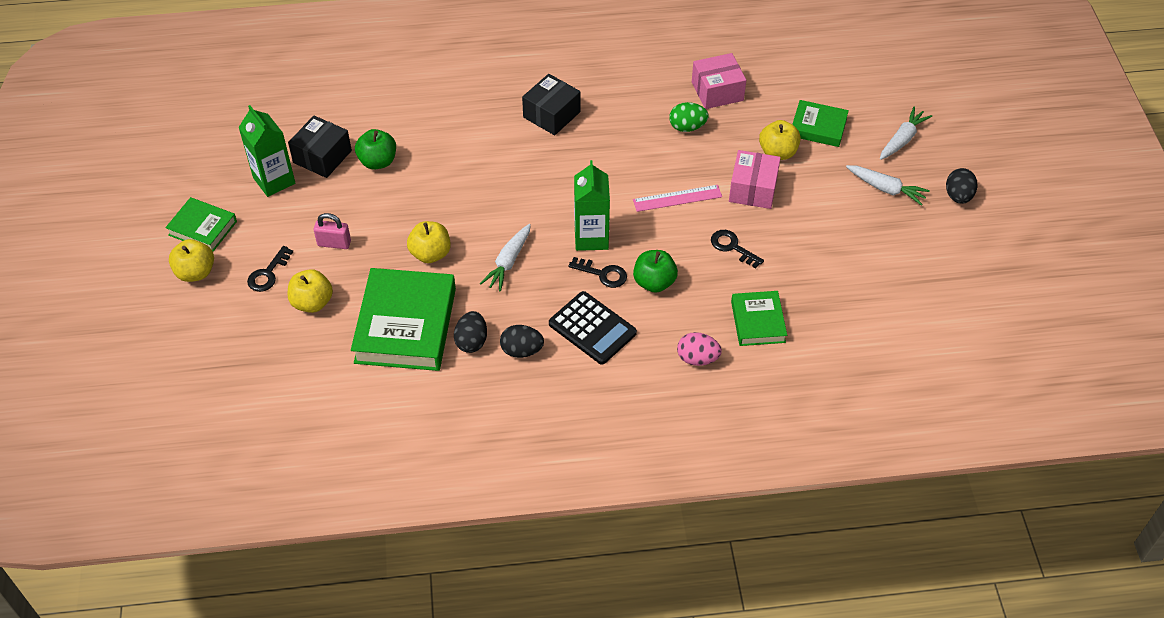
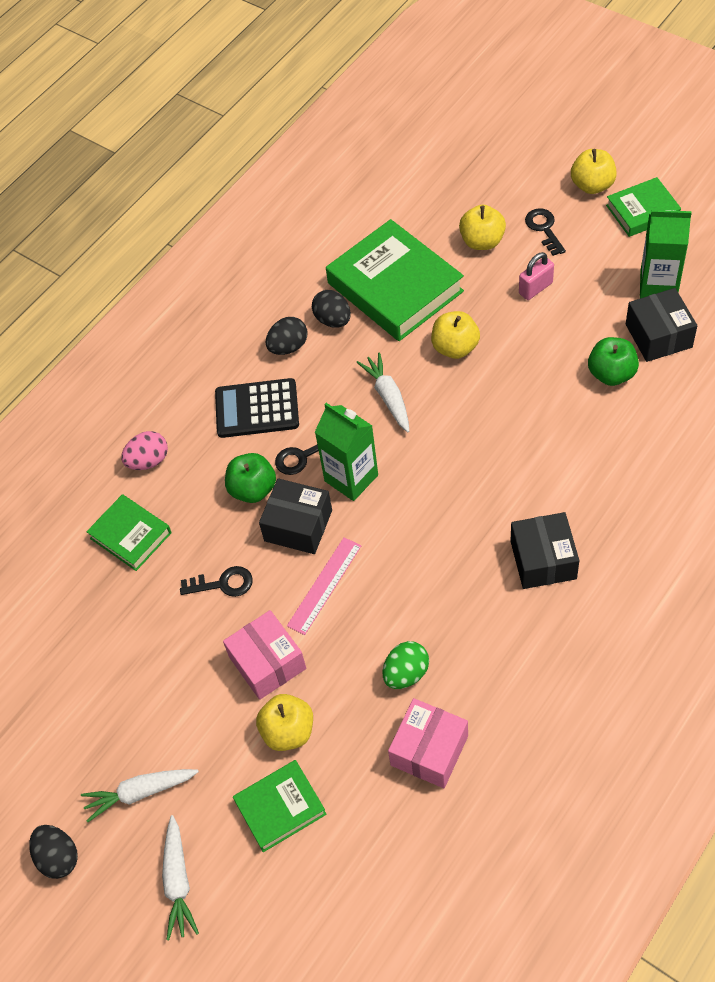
camera: 140 degrees right, 5 degrees up
(653, 239) = (298, 525): none -> black box

